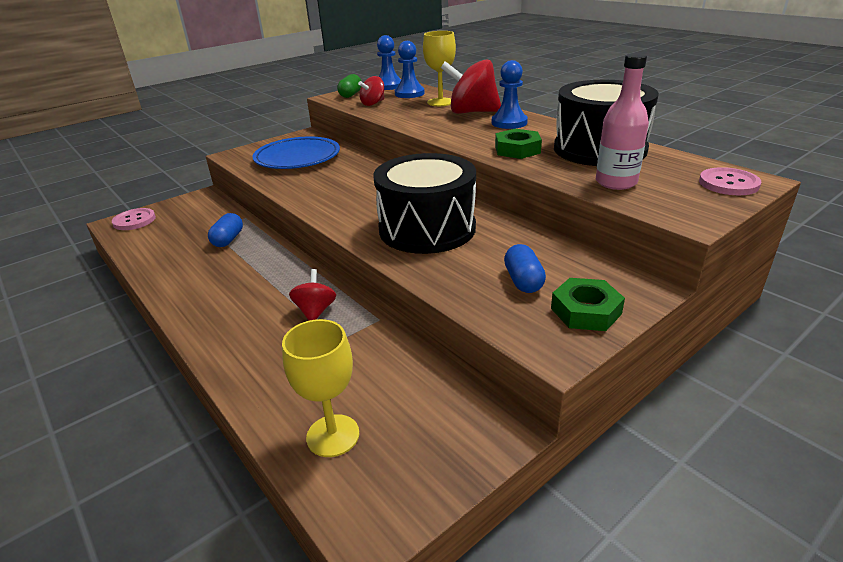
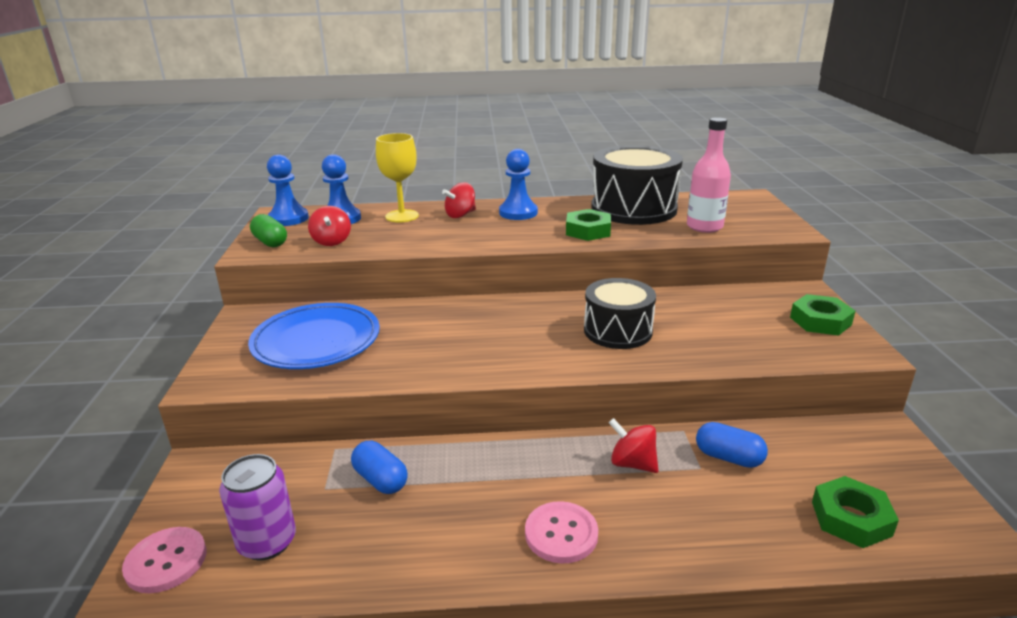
camera: 55 degrees left, 5 degrees down
(160, 235) = (267, 542): none -> purple can
(333, 435) = (851, 518): yellow goblet -> green nut
(427, 229) = (617, 331): black drum -> black drum, size x0.64
(472, 112) = (460, 215): red spinning top -> red spinning top, size x0.55
(523, 281) = (757, 326): blue capsule -> blue capsule (728, 457)
(728, 183) = (748, 203): pink button -> pink button (561, 534)

